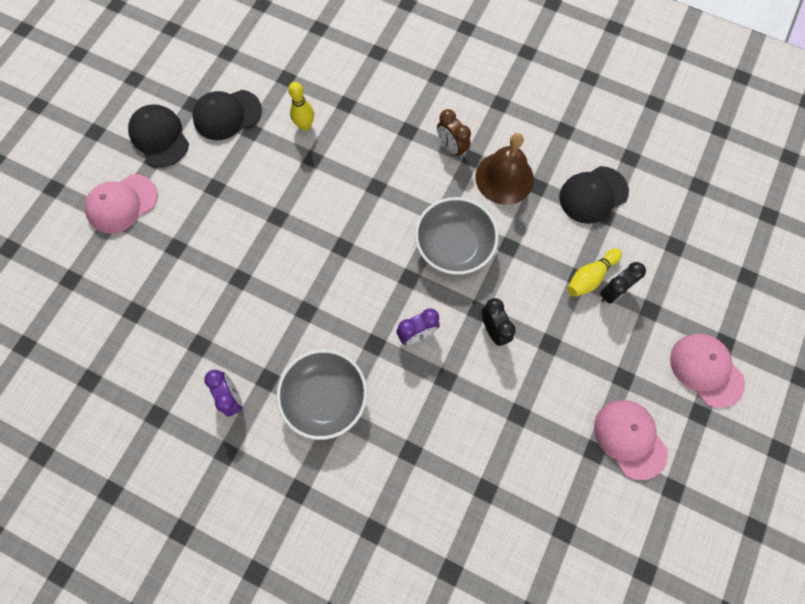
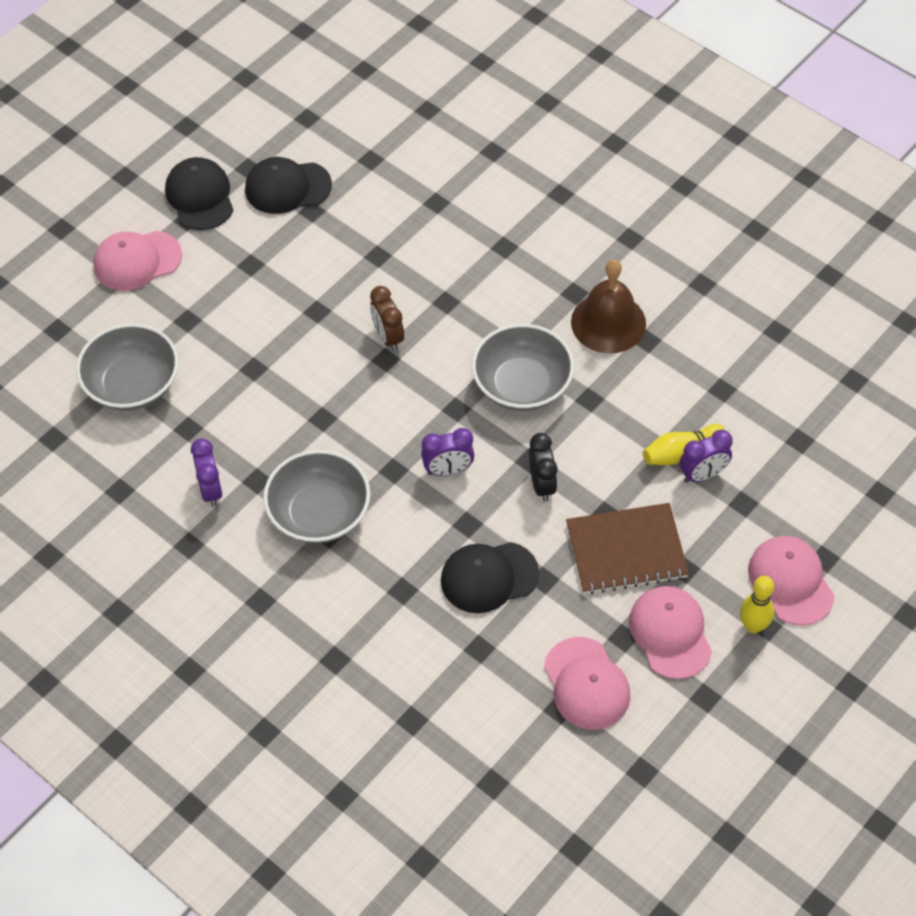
camera: 15 degrees right, 15 degrees down
(144, 316) = (132, 384): none -> grey bowl
(305, 126) = (379, 217): yellow bowling pin -> yellow bowling pin (753, 626)
(451, 148) = (553, 276): brown clock -> brown clock (388, 337)
(575, 373) = (626, 551): none -> brown notebook
(579, 501) = (586, 684): none -> pink cap
(593, 195) = (714, 363): black cap -> black cap (489, 577)
(613, 292) = (702, 474): black clock -> purple clock

